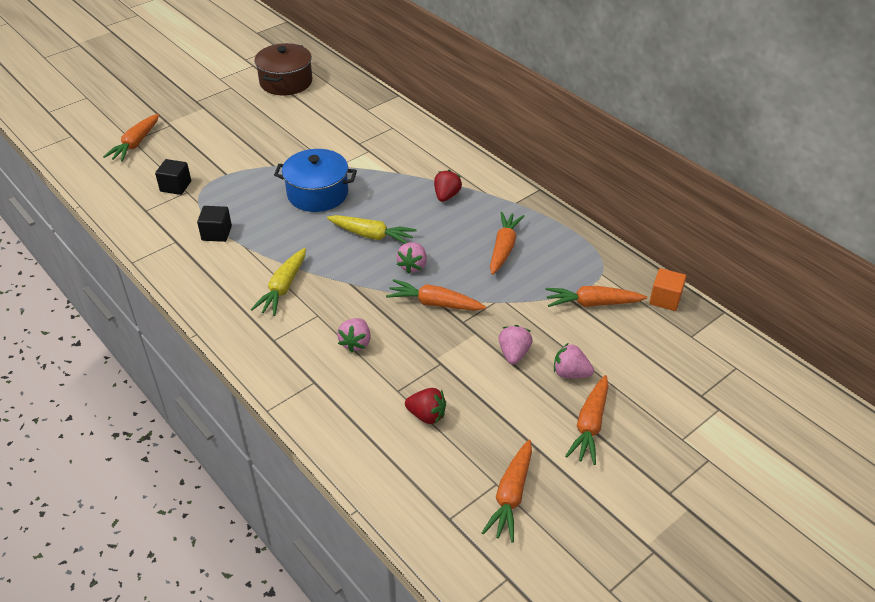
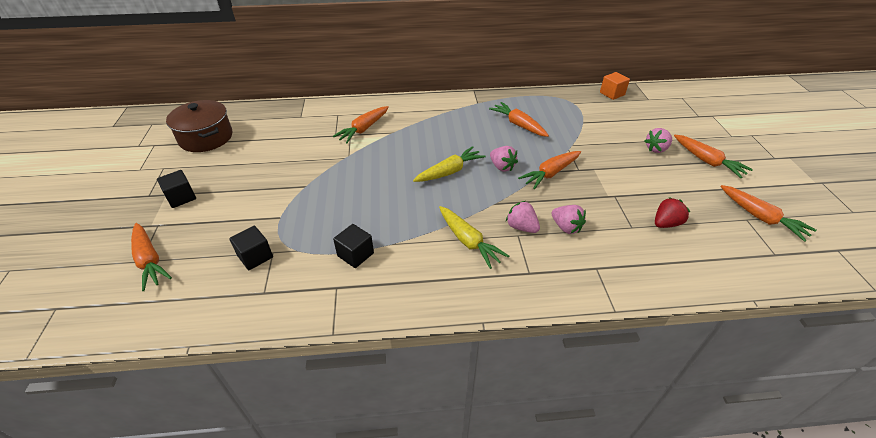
camera: 55 degrees left, 0 degrees up
(206, 116) = (181, 197): none -> black cube
(317, 193) = (370, 177): blue pot -> none
(446, 196) = (441, 124): red strawberry -> none
(514, 353) = (625, 162): pink strawberry -> pink strawberry (521, 227)
(592, 303) = (597, 116): orange carrot -> orange carrot (363, 129)

